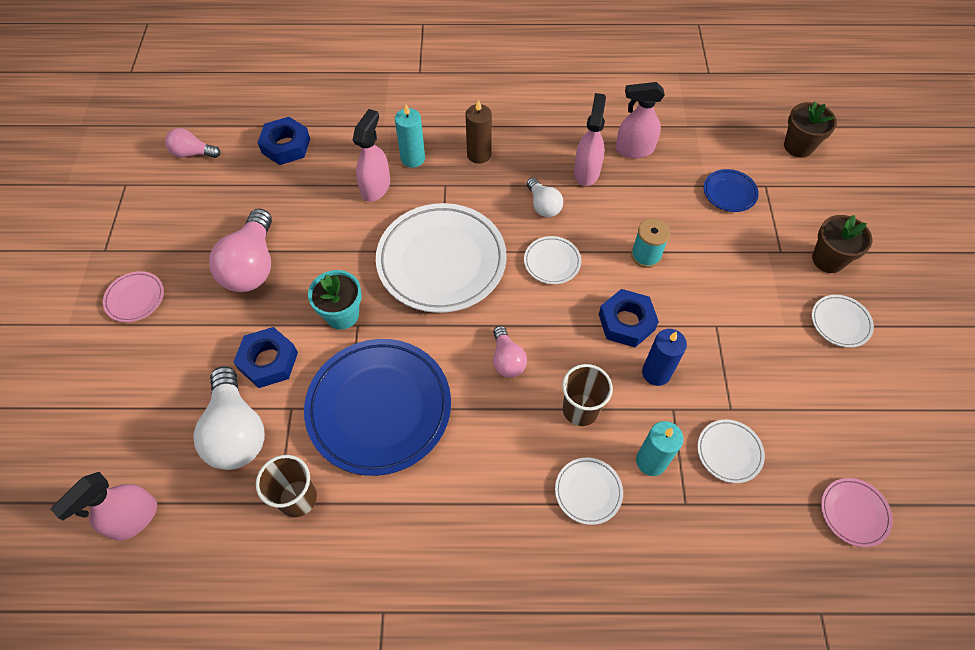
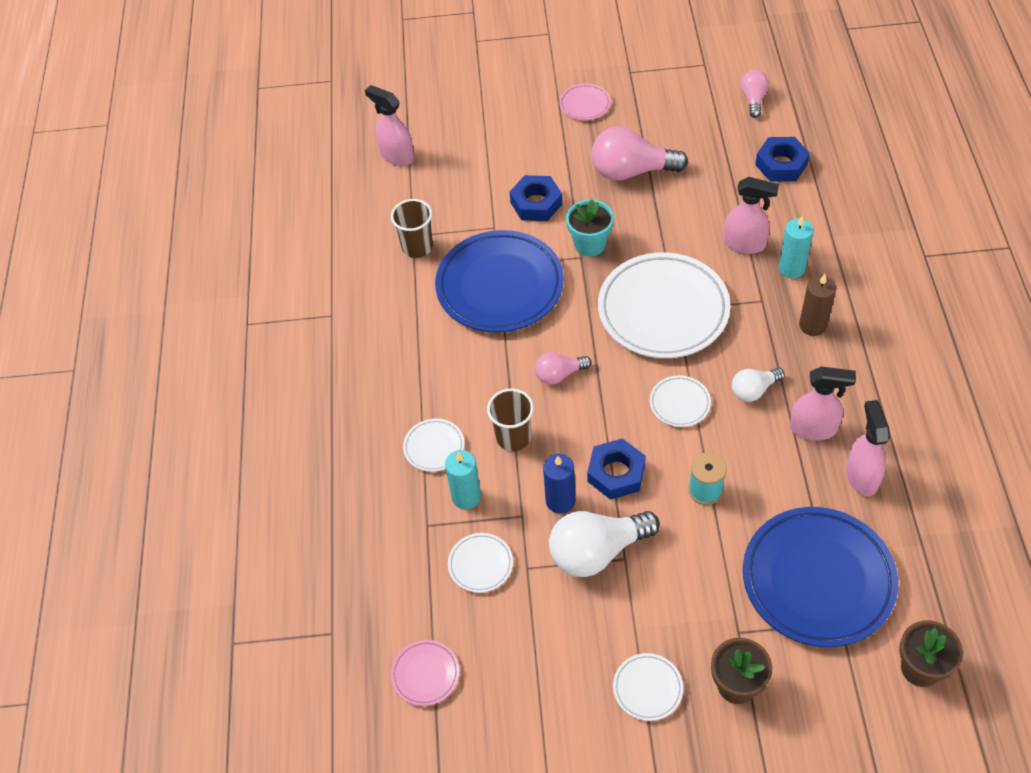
camera: 90 degrees right, 5 degrees down
(236, 431) = (470, 197): white light bulb -> white light bulb (597, 551)
(729, 193) = (818, 580): blue plate -> blue plate, size x2.26

